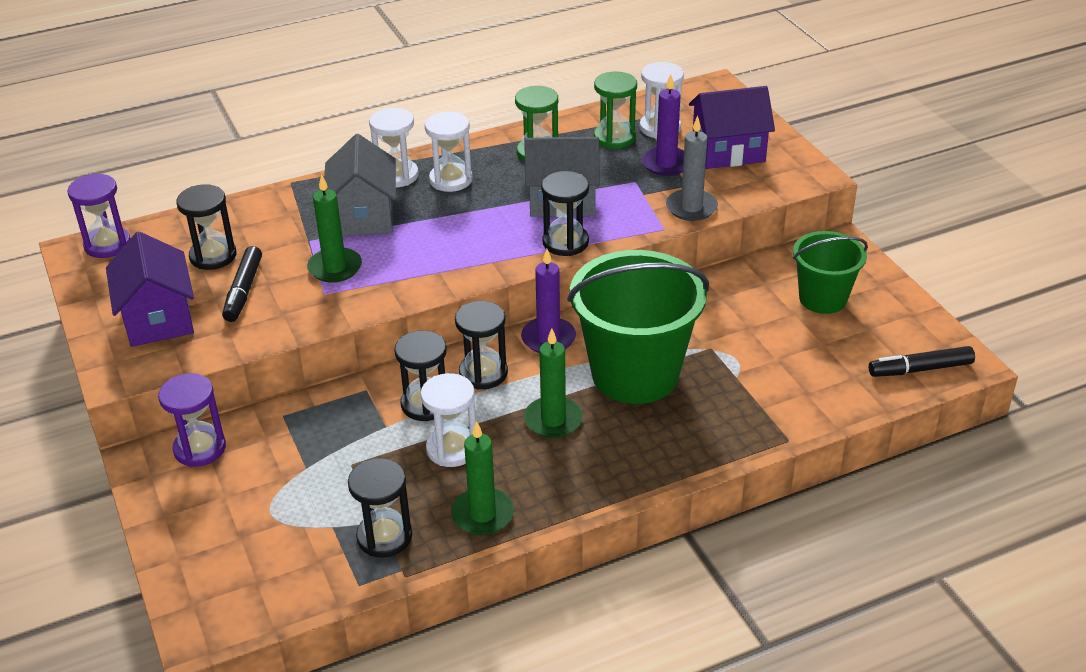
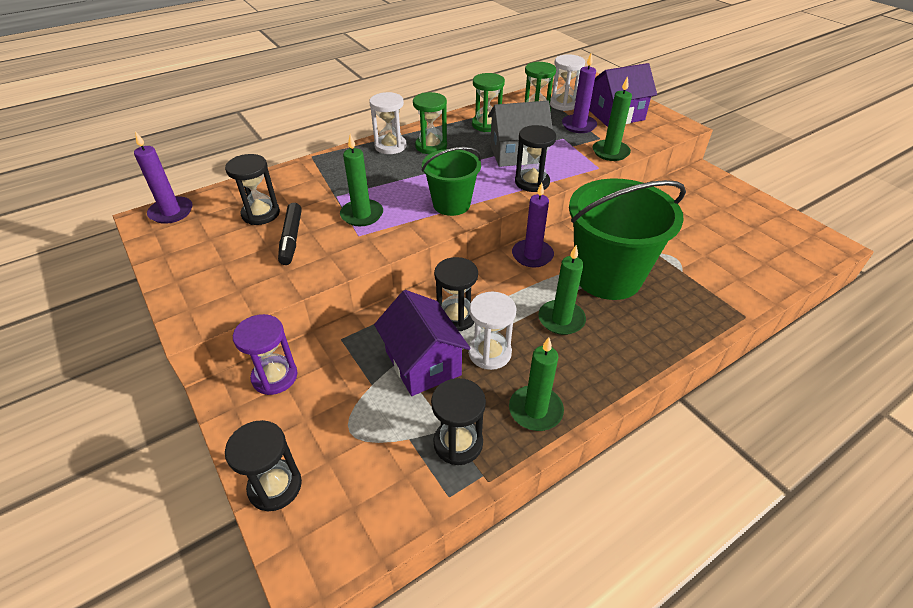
camera: 10 degrees left, 5 degrees up
(107, 244) = (171, 212): purple hourglass -> purple candle
(158, 319) = (222, 268): purple house -> purple house (423, 363)
(364, 216) = (374, 175): grey house -> none
(451, 180) = (431, 146): white hourglass -> green hourglass
(483, 373) = (493, 287): black hourglass -> black hourglass (275, 486)
(691, 208) = (610, 152): grey candle -> green candle
(822, 298) = (712, 209): green bucket -> green bucket (451, 204)
(920, 369) = (806, 253): black marker -> none

